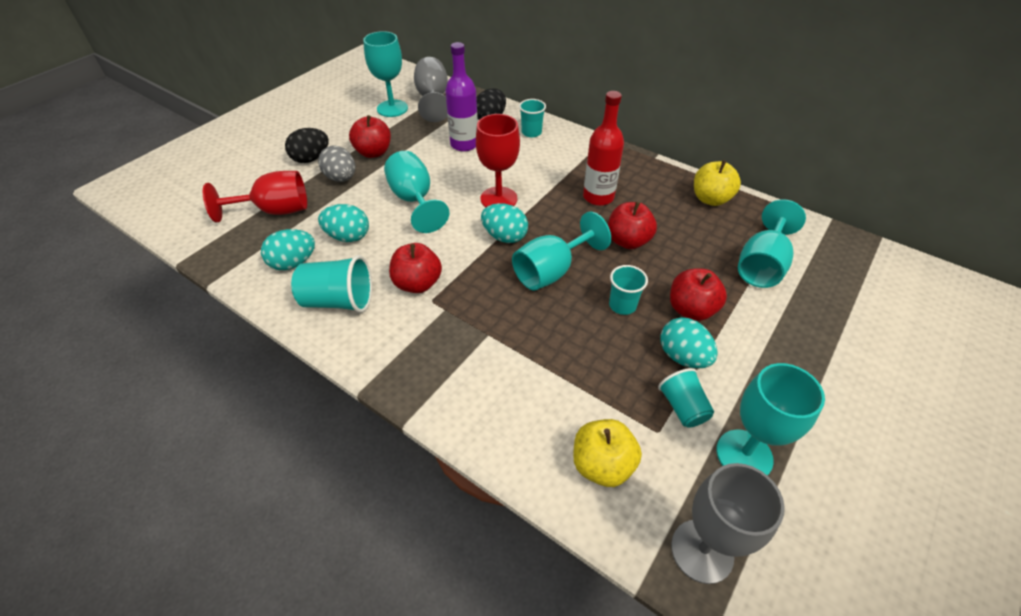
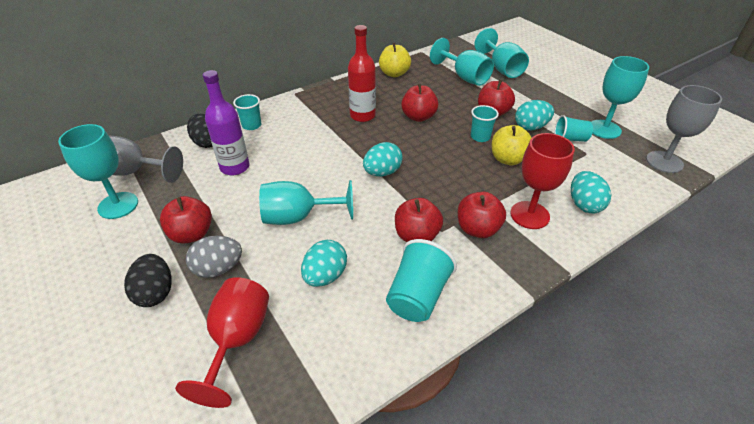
camera: 70 degrees left, 5 degrees down
(293, 263) = (343, 329): turquoise egg -> turquoise egg (584, 204)
(445, 330) = (477, 229): none -> red apple
(498, 199) = (331, 164): red goblet -> red goblet (529, 215)
(551, 271) = (434, 158): turquoise goblet -> turquoise goblet (502, 69)
(602, 465) = (609, 181): yellow apple -> yellow apple (508, 159)

